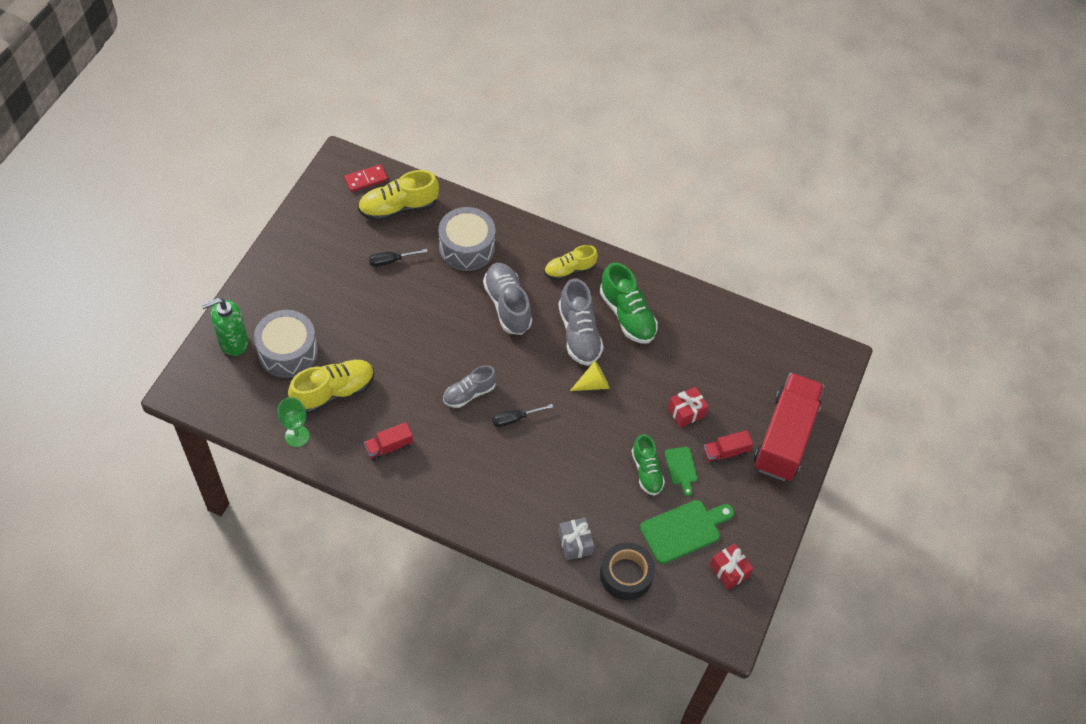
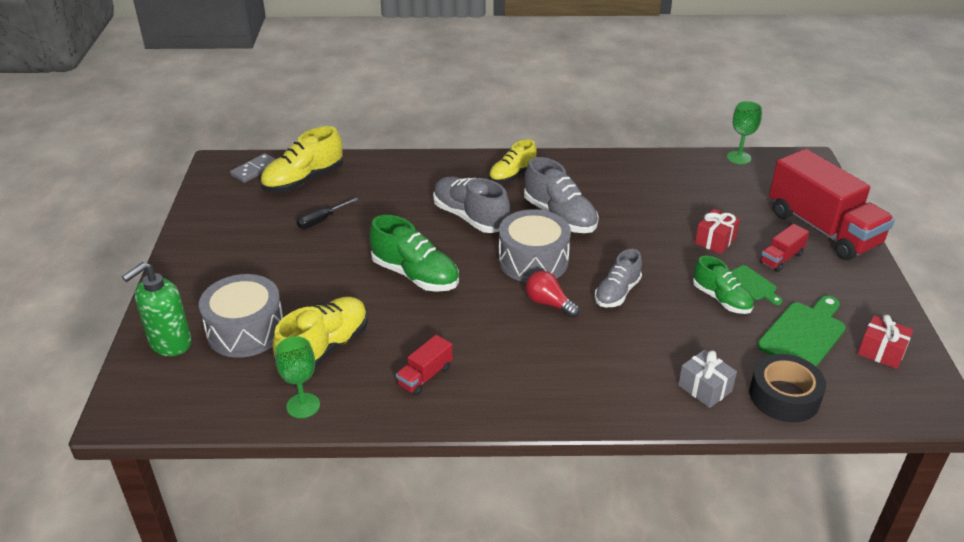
camera: 20 degrees left, 20 degrees down
(366, 179) = (255, 170): red domino -> grey domino
(466, 248) = (396, 188): grey drum -> grey drum (533, 260)
(469, 393) = (483, 298): grey shoe -> grey shoe (617, 293)
(514, 419) = (548, 303): black screwdriver -> red light bulb
(593, 384) = (606, 249): yellow cone -> none
(627, 315) = (594, 189): green shoe -> green shoe (415, 275)
(778, 328) = (738, 157): none -> green goblet
(785, 437) = (822, 229): red truck -> red truck turned 150 degrees clockwise

